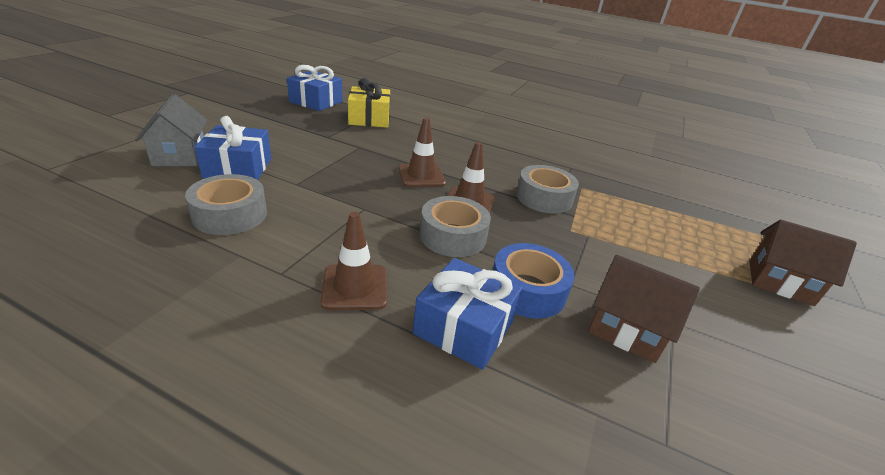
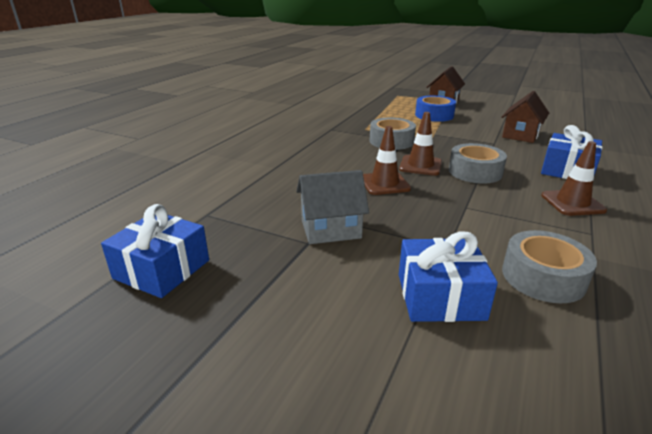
camera: 85 degrees left, 5 degrees down
(180, 156) = (439, 367): grey house -> grey house (330, 229)
(369, 118) = (235, 218): yellow gift -> none
(527, 290) = (513, 153): blue tape -> blue tape (434, 115)

